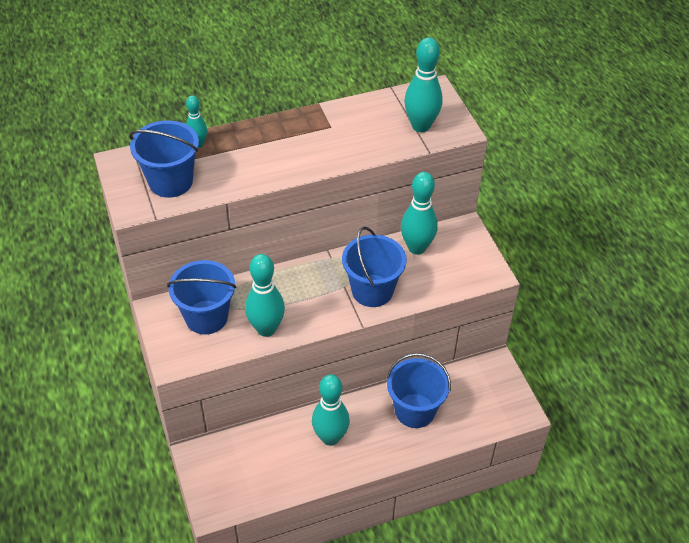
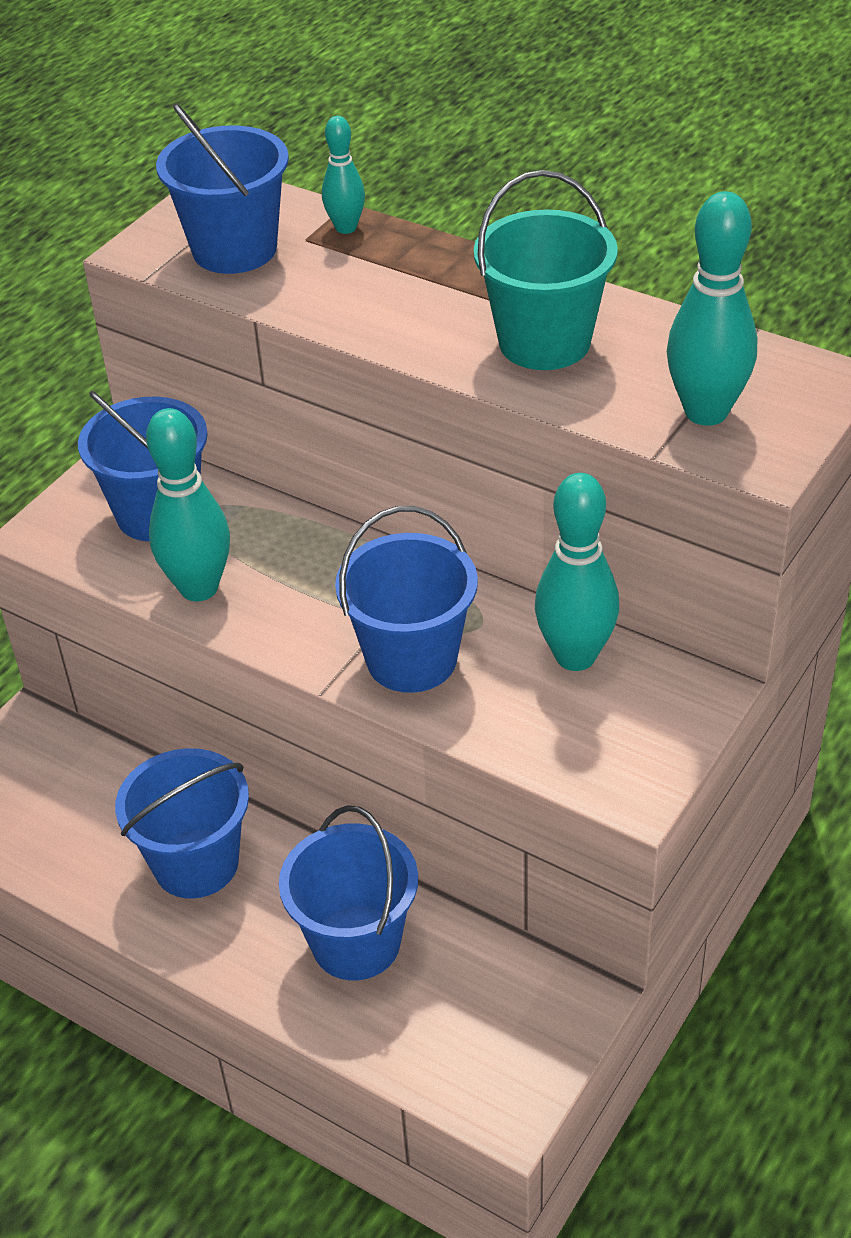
camera: 55 degrees right, 5 degrees down
(330, 437) = (196, 863): turquoise bowling pin -> blue bucket
(337, 138) = (544, 342): none -> turquoise bucket

